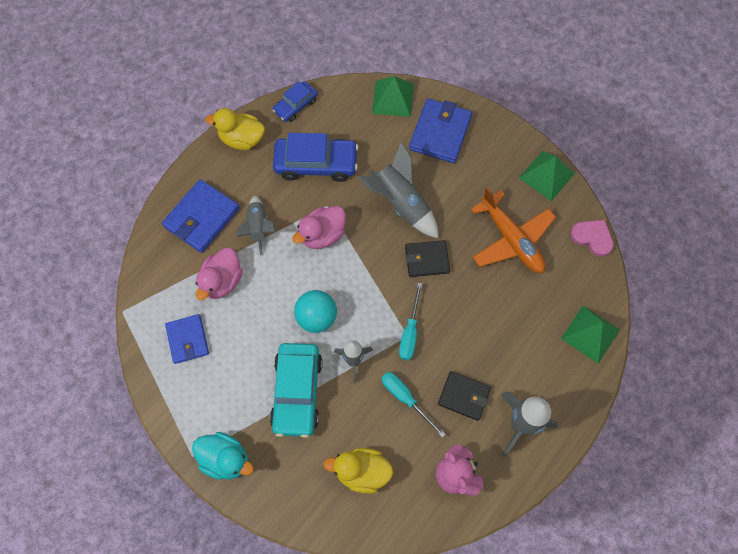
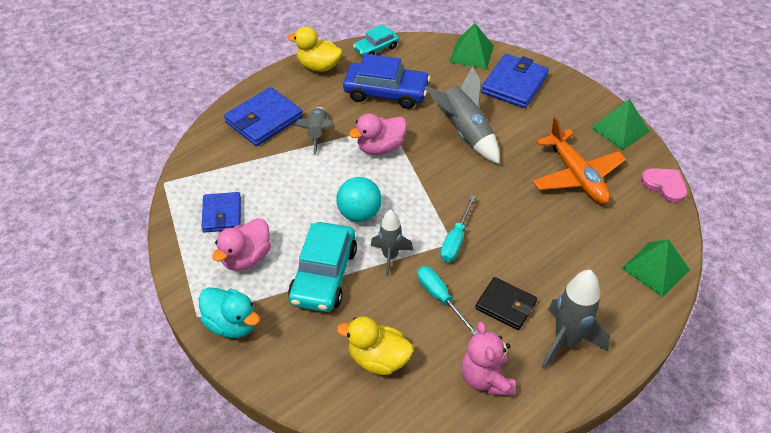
camera: 10 degrees right, 20 degrees down
(222, 281) = (270, 171): pink duck -> pink duck (246, 258)
(295, 105) = (376, 48): blue car -> turquoise car
(427, 260) = (484, 181): black wallet -> none

